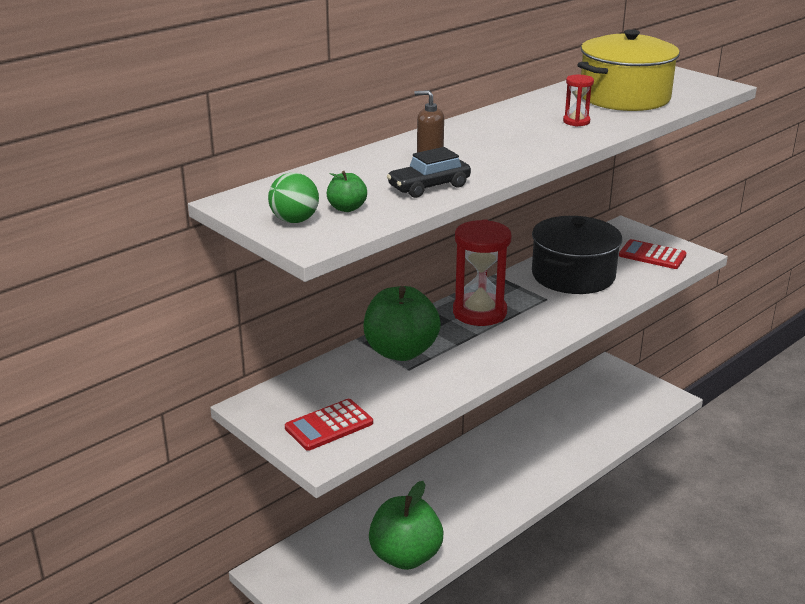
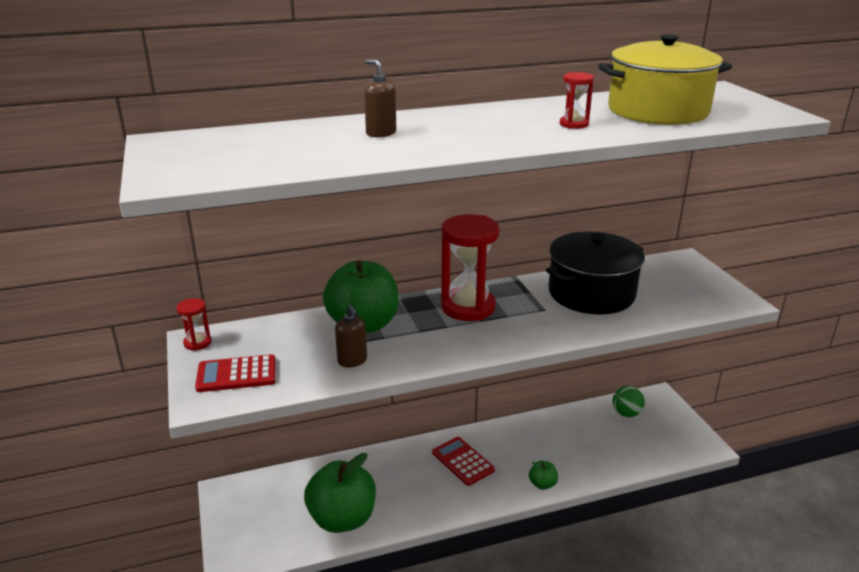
camera: 25 degrees right, 0 degrees up
(257, 408) = (197, 343): none -> red hourglass
(294, 220) = (179, 162): green ball -> green ball (626, 413)
(347, 208) = (239, 160): green apple -> green apple (542, 484)
(423, 385) = (352, 361): none -> brown soap dispenser
(429, 187) = (341, 155): black car -> none
(652, 255) = (692, 292): red calculator -> red calculator (463, 461)

